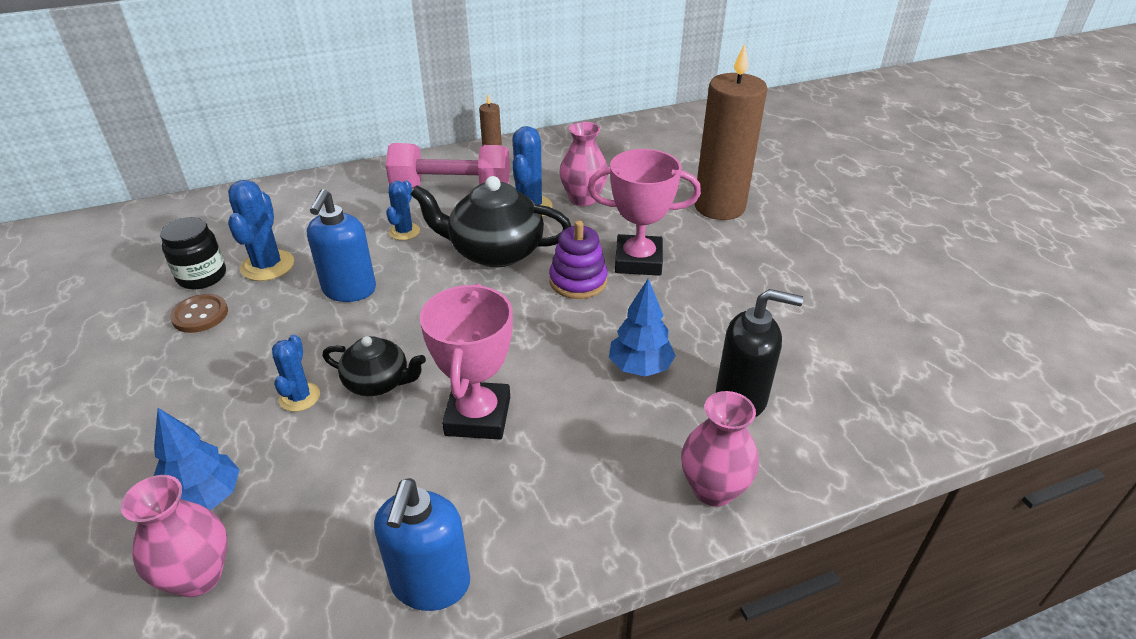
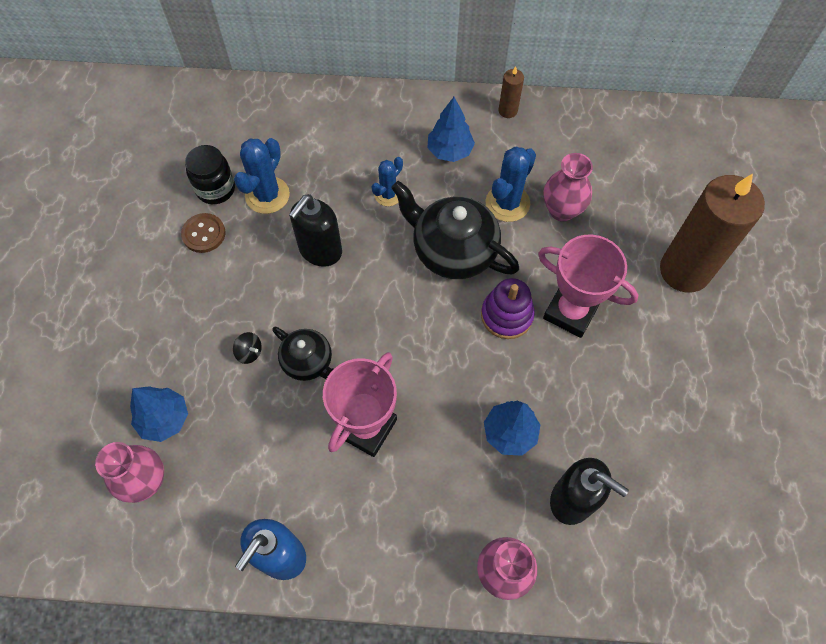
camera: 25 degrees right, 25 degrees up
(299, 397) = (249, 352): blue cactus -> black spinning top
(349, 290) = (320, 251): blue soap dispenser -> black soap dispenser
(451, 189) = (449, 151): pink dumbbell -> blue tree

